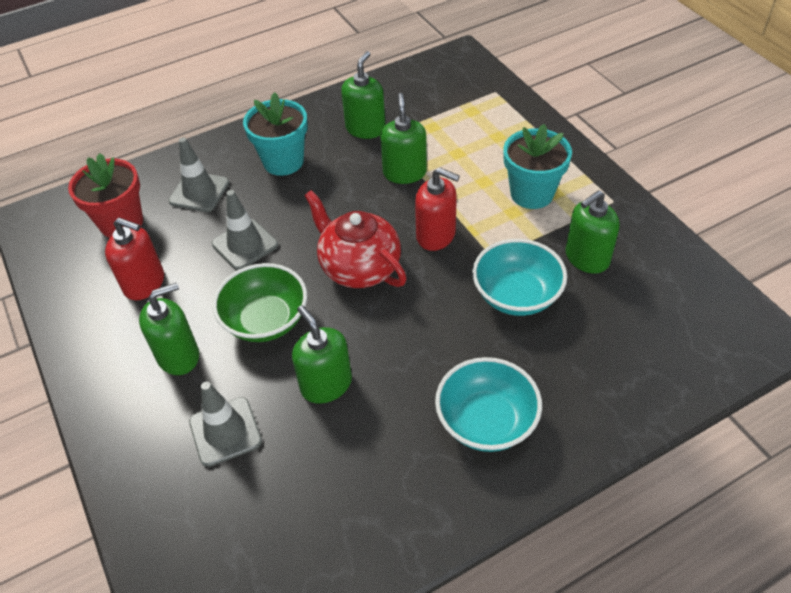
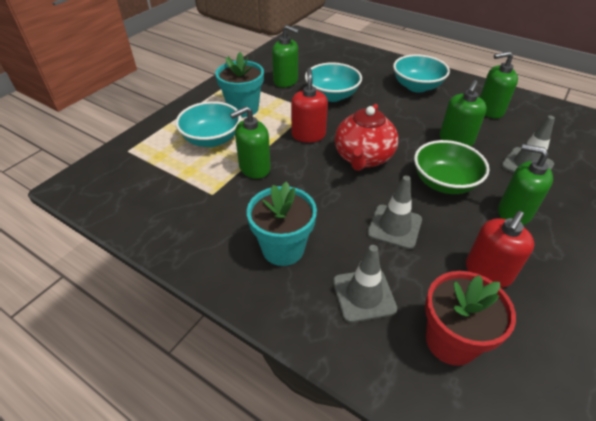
camera: 120 degrees left, 5 degrees down
(144, 283) = (488, 272): red soap dispenser -> red soap dispenser turned 135 degrees counterclockwise
(365, 128) = (208, 210): green soap dispenser -> green soap dispenser (490, 110)
(479, 153) = (212, 139): none -> turquoise bowl

